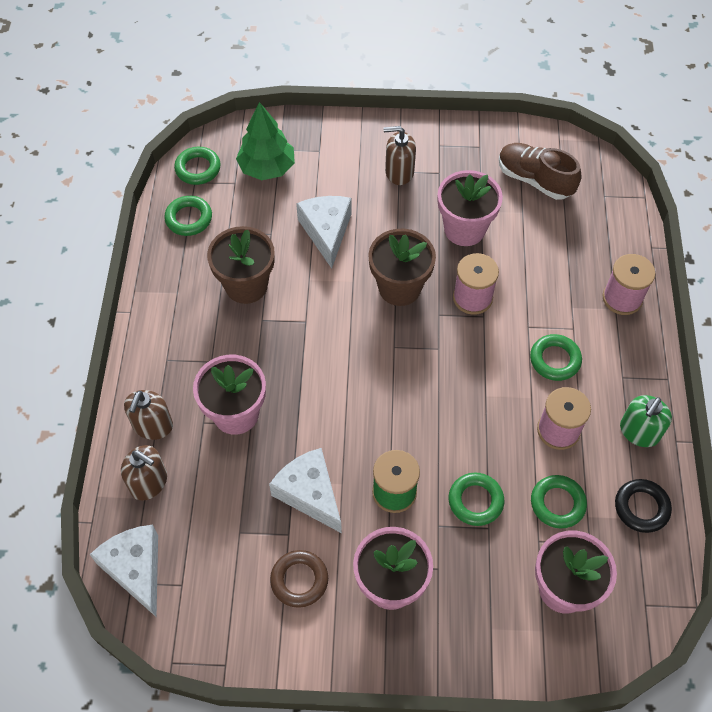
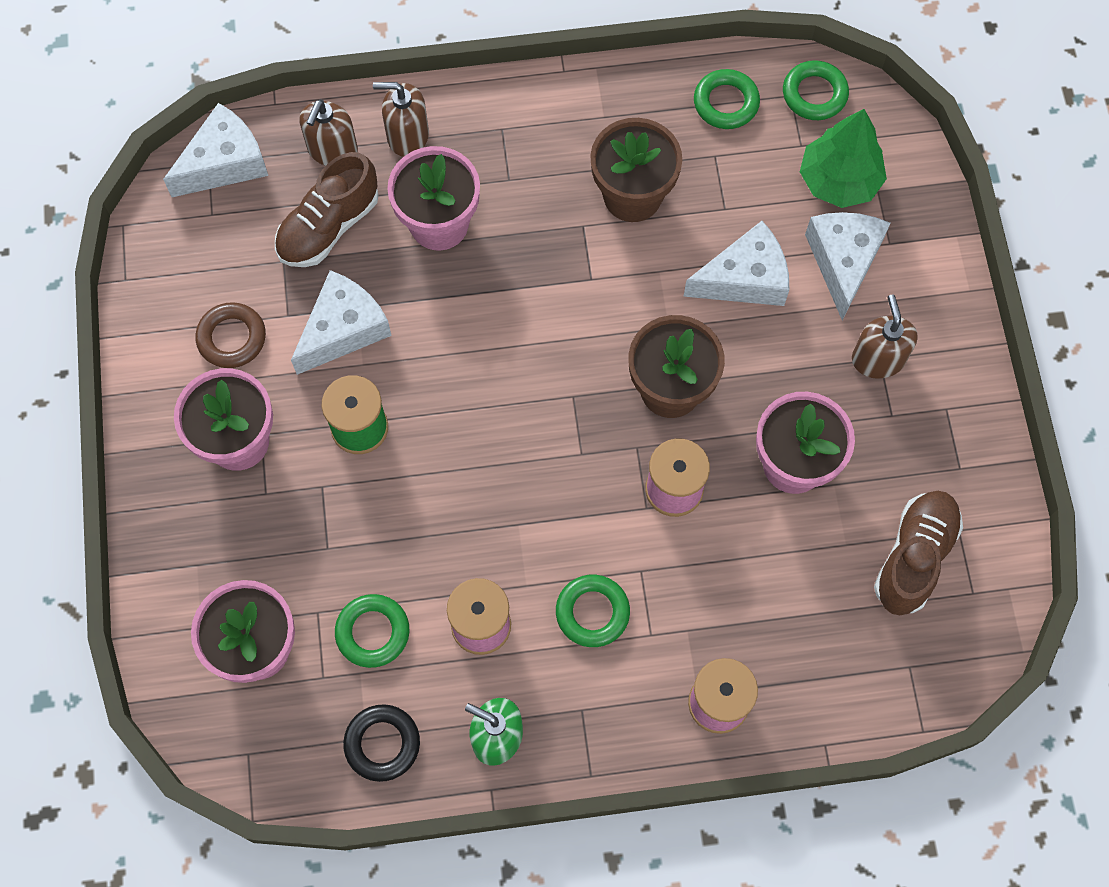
camera: 80 degrees right, 10 degrees up
(217, 493) = (329, 226): none -> brown shoe
(326, 176) = (843, 261): none -> white cheese
(475, 501) = (361, 528): green ring -> none

